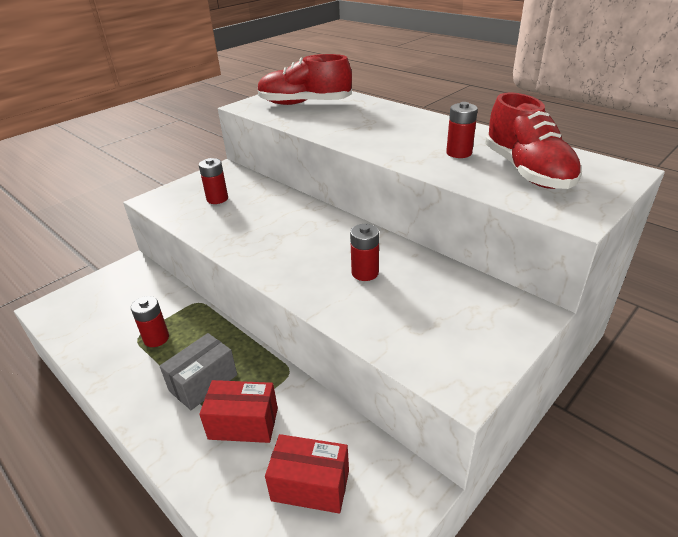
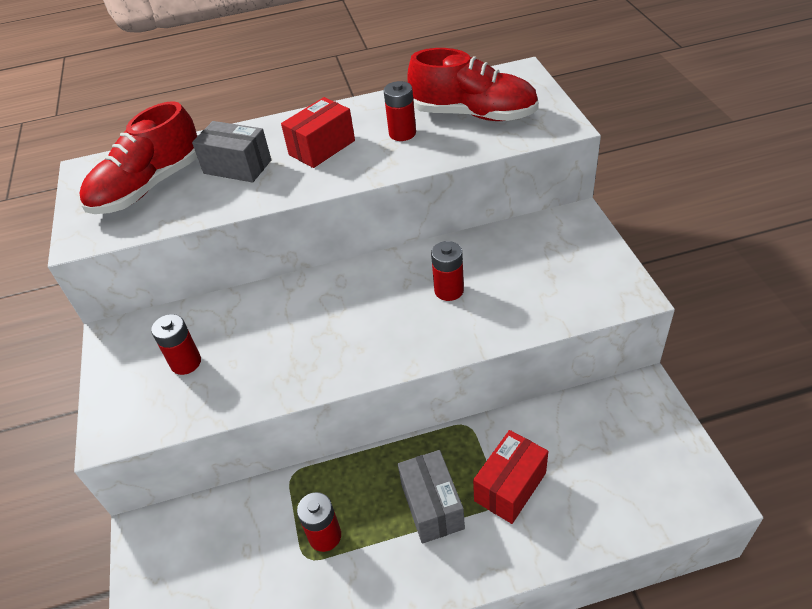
camera: 55 degrees left, 10 degrees up
(310, 485) = (607, 458): red box -> red box (322, 148)
(350, 117) = (237, 167): none -> grey box

